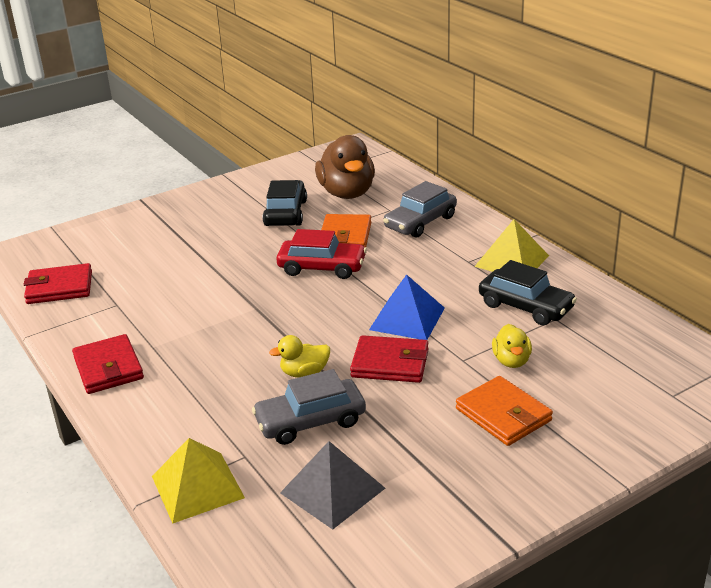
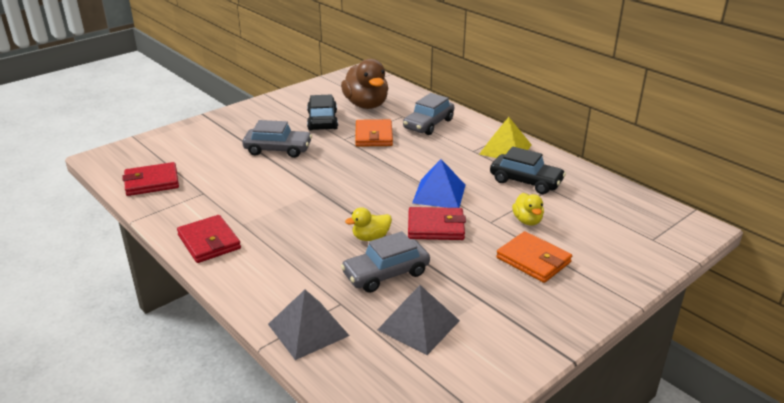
camera: 10 degrees left, 0 degrees up
(197, 486) = (308, 329): yellow pyramid -> grey pyramid
(220, 250) = (278, 149): none -> grey car
(322, 267) = (362, 159): red car -> none

